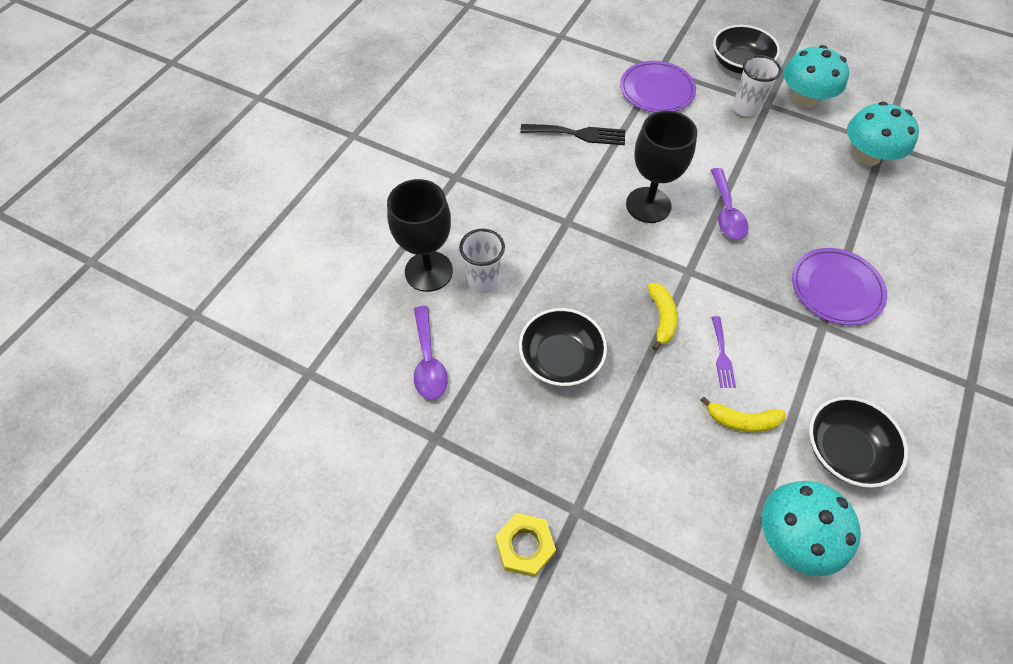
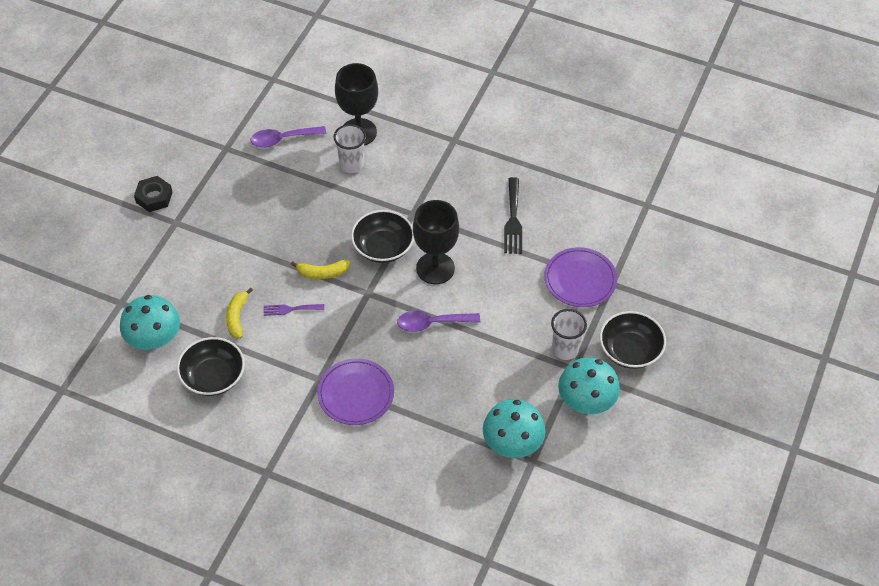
camera: 85 degrees right, 5 degrees down
(525, 546) = (154, 197): yellow nut -> black nut
(560, 359) = (286, 212): black bowl -> black bowl (383, 247)

